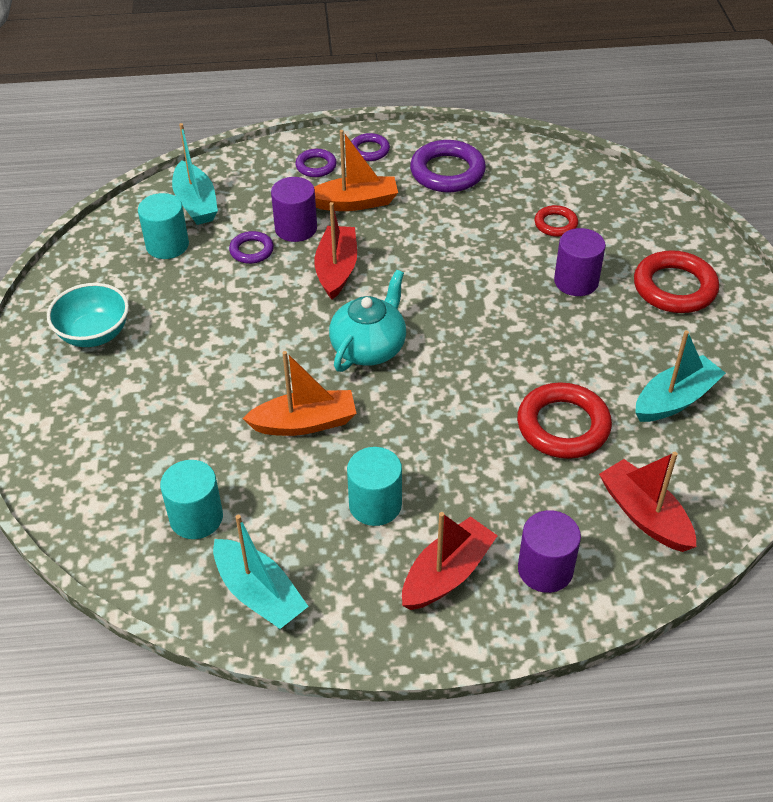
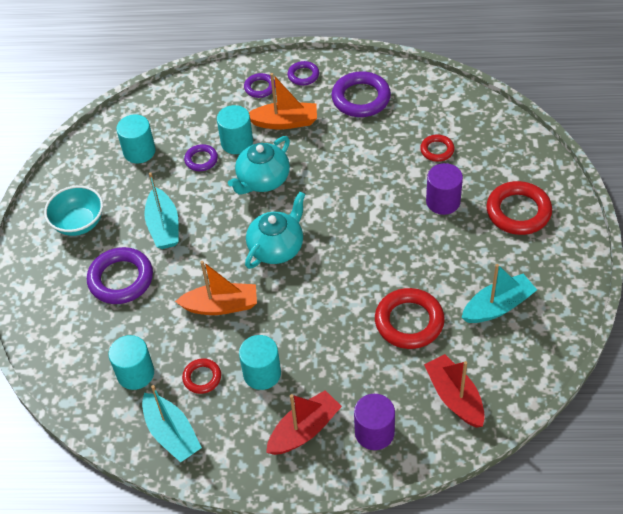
camera: 10 degrees right, 5 degrees up
(161, 399) = (121, 279): none -> purple ring
(196, 203) = (164, 116): turquoise boat -> turquoise boat (163, 226)
(292, 516) = (202, 378): none -> red ring
(296, 228) = (237, 142): purple cylinder -> turquoise cylinder
(337, 269) = (262, 180): red boat -> turquoise teapot

